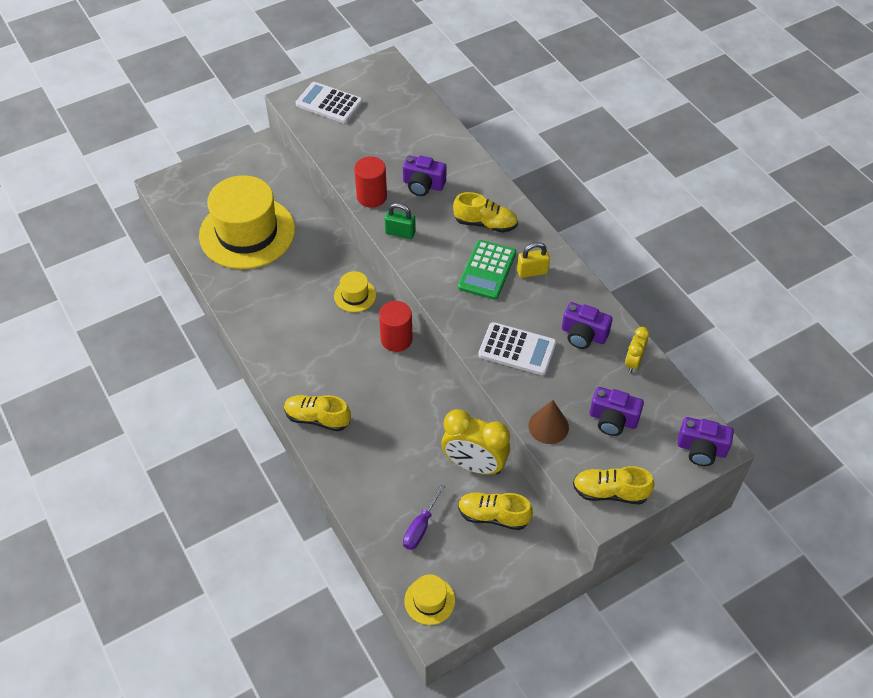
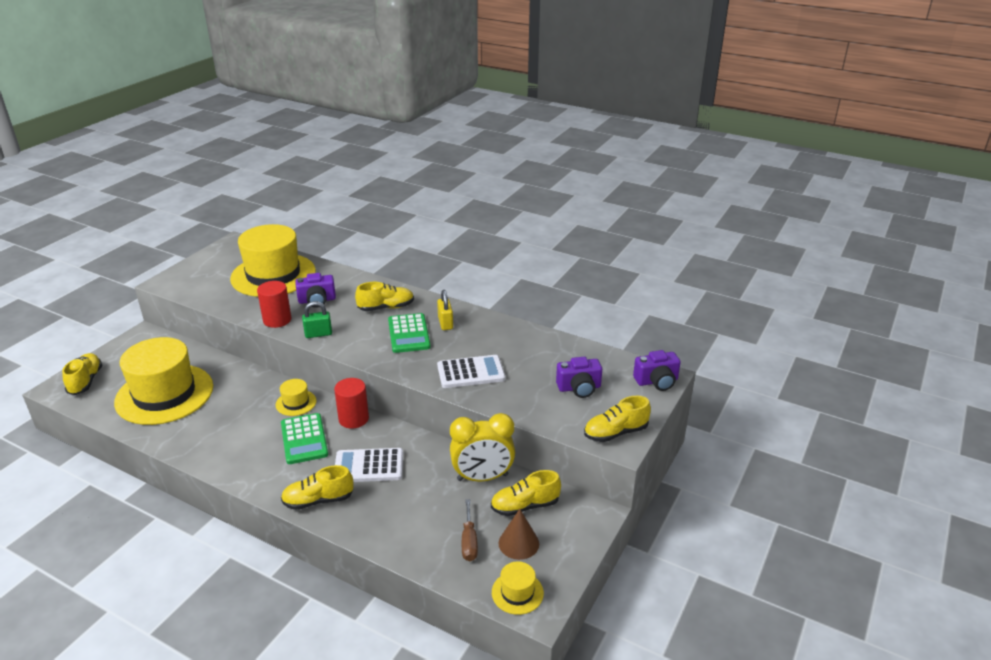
camera: 30 degrees left, 20 degrees down
(189, 187) = (85, 381): none -> yellow shoe
(329, 103) = (199, 276): white calculator -> white calculator (369, 466)
(340, 343) = (304, 439): none -> green calculator
(399, 130) = (273, 275): none -> yellow hat
(420, 527) = (469, 541): purple screwdriver -> brown screwdriver
(532, 272) = (445, 323): yellow padlock -> yellow padlock turned 60 degrees counterclockwise
(548, 426) = (534, 410): brown cone -> brown cone (518, 543)
(583, 335) = (515, 346): purple camera -> none
(633, 362) = (565, 349): yellow clock -> none

